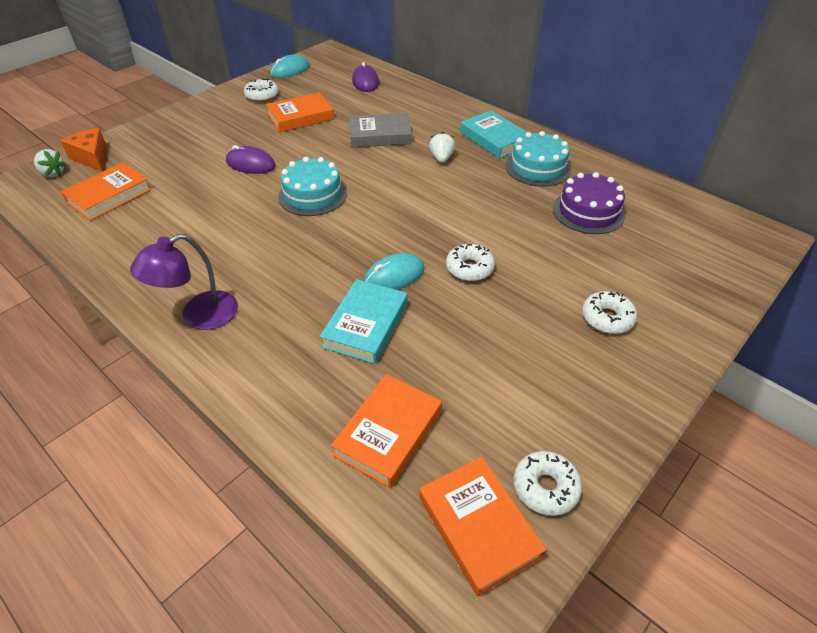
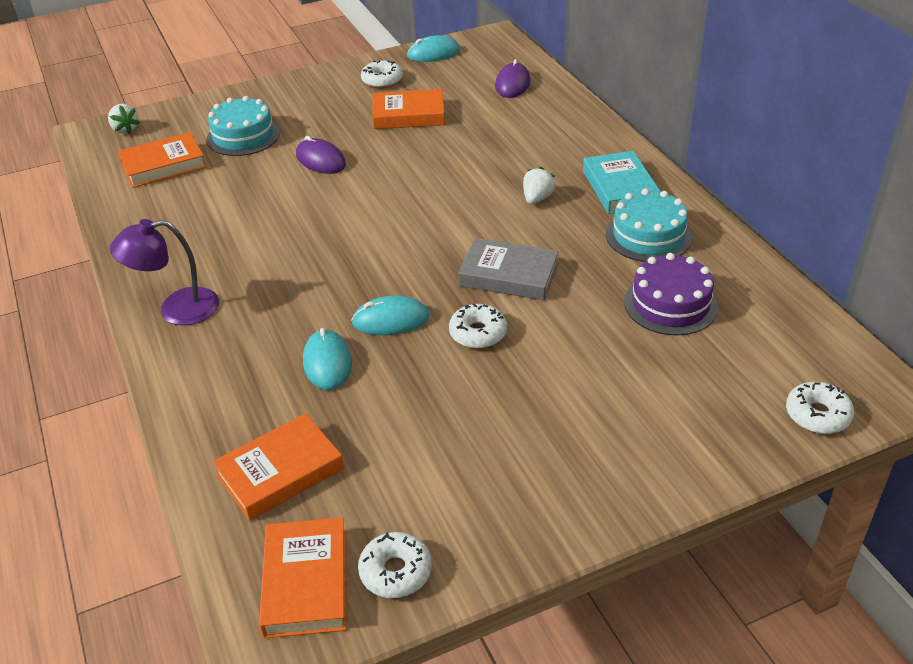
camera: 25 degrees right, 5 degrees down
(92, 158) = (170, 120): orange cheese -> none
(312, 195) = (363, 210): turquoise cake -> turquoise cake (243, 136)
(365, 325) = (327, 363): turquoise book -> turquoise mouse
(380, 135) = (484, 155): grey book -> grey book (509, 275)
(607, 318) = (594, 430): white donut -> white donut (817, 415)

